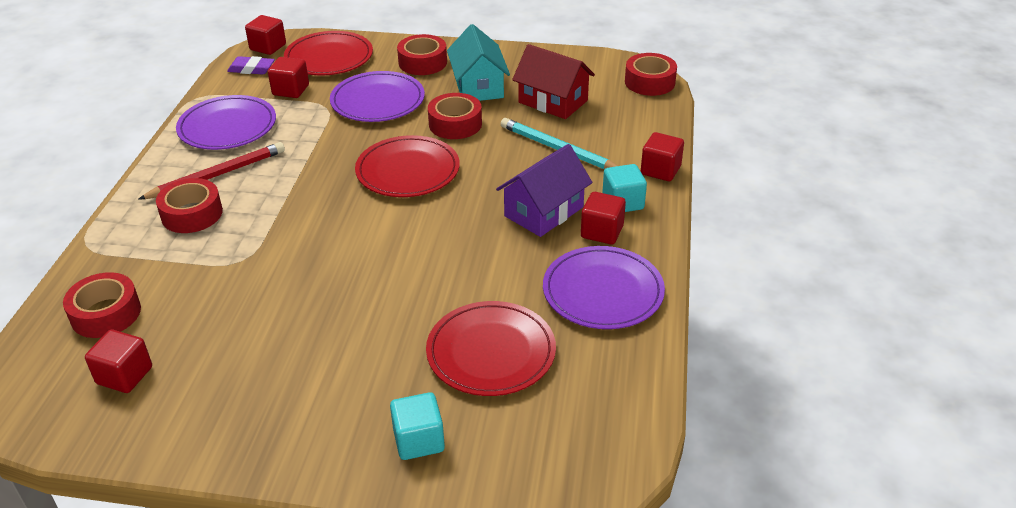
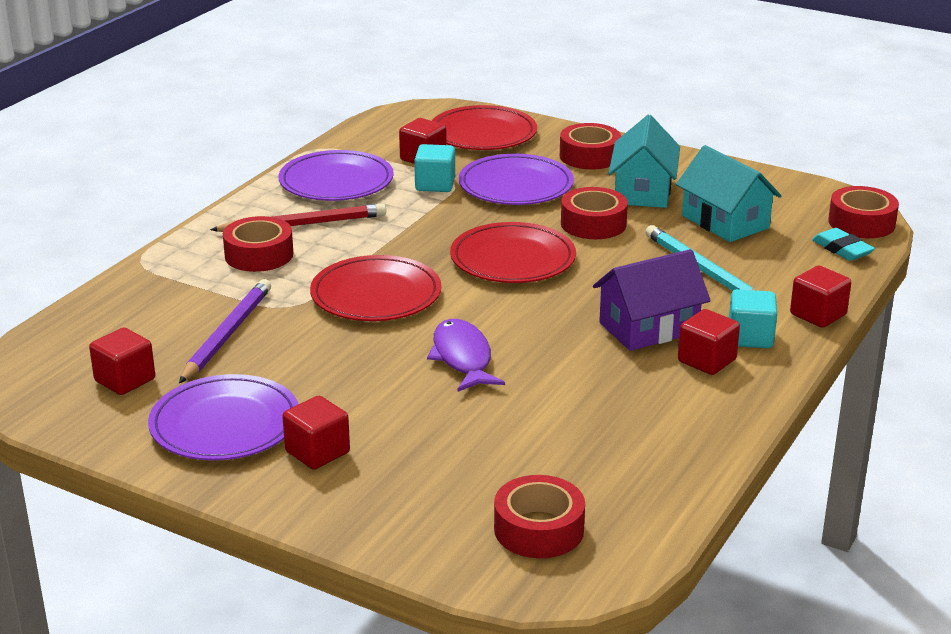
camera: 20 degrees right, 10 degrees down
(106, 314) = (132, 324): red tape -> red tape (539, 529)
(199, 303) = (227, 334): none -> purple pencil
(251, 69) = (390, 131): purple eraser -> none
(268, 47) = (419, 112): red cube -> red cube (317, 452)
(412, 276) = (463, 358): none -> purple fish
(419, 440) = (389, 502): turquoise cube -> turquoise cube (435, 185)
(491, 352) = (511, 444): red plate -> red plate (376, 295)
(553, 101) = (725, 222): red house -> turquoise house
(603, 292) = (673, 417): purple plate -> purple plate (225, 424)
(648, 108) = (842, 249): none -> turquoise eraser

